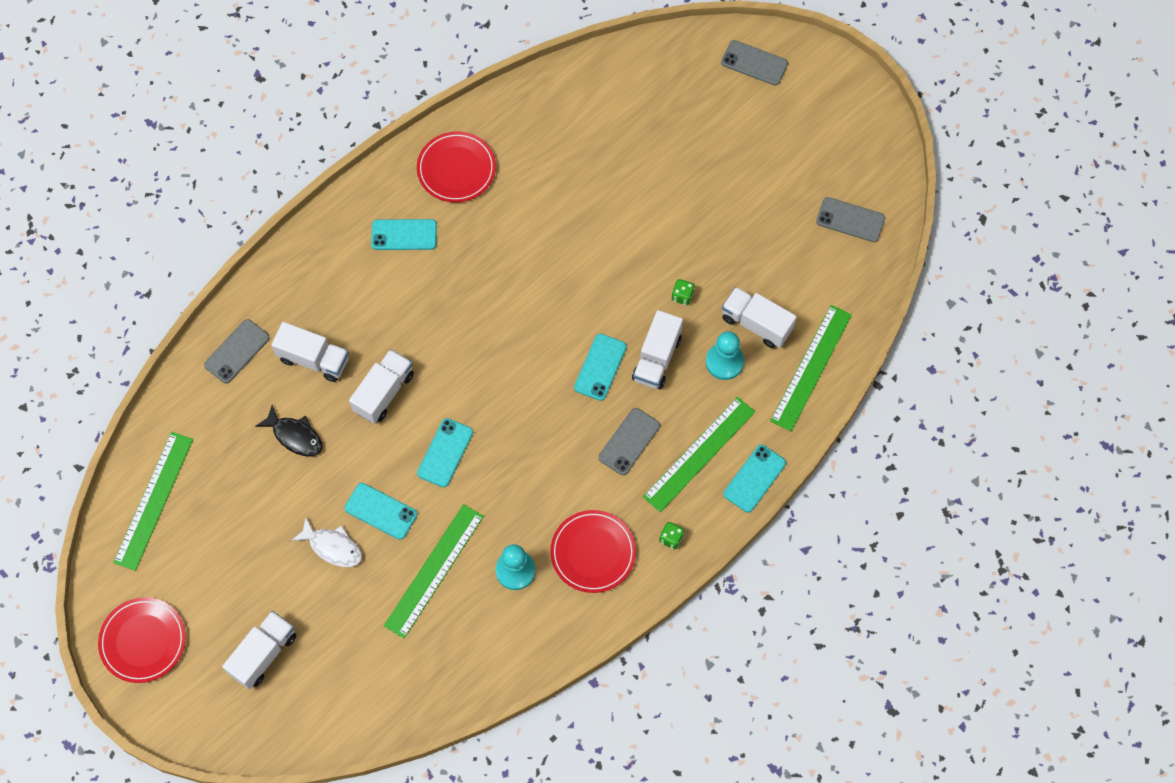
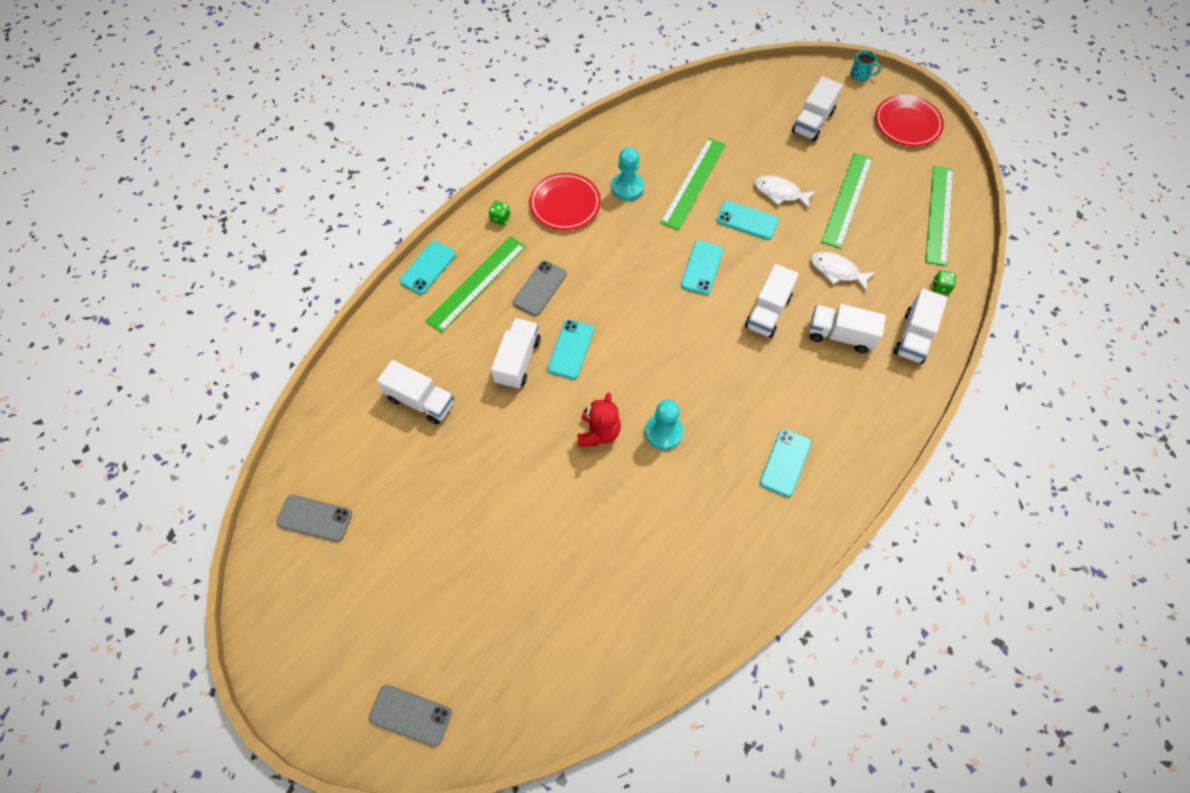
camera: 175 degrees right, 5 degrees down
(177, 730) = (860, 75): none -> turquoise mug
(237, 351) = (914, 337): grey phone -> white truck
(295, 436) = (837, 271): black fish -> white fish
(404, 235) = (785, 462): turquoise phone -> turquoise phone turned 60 degrees counterclockwise
(456, 169) = (746, 541): red plate -> none
(580, 277) = (598, 433): none -> red teddy bear
(682, 296) = (494, 422): green dice -> green dice (940, 287)
(724, 362) = (453, 363): turquoise pawn -> turquoise pawn (663, 432)
(811, 367) = (370, 364): green ruler -> green ruler (847, 199)

